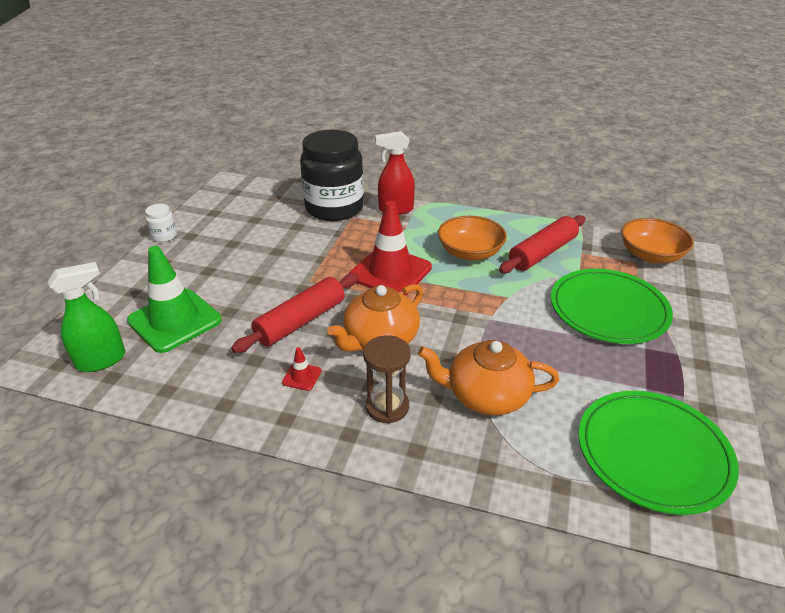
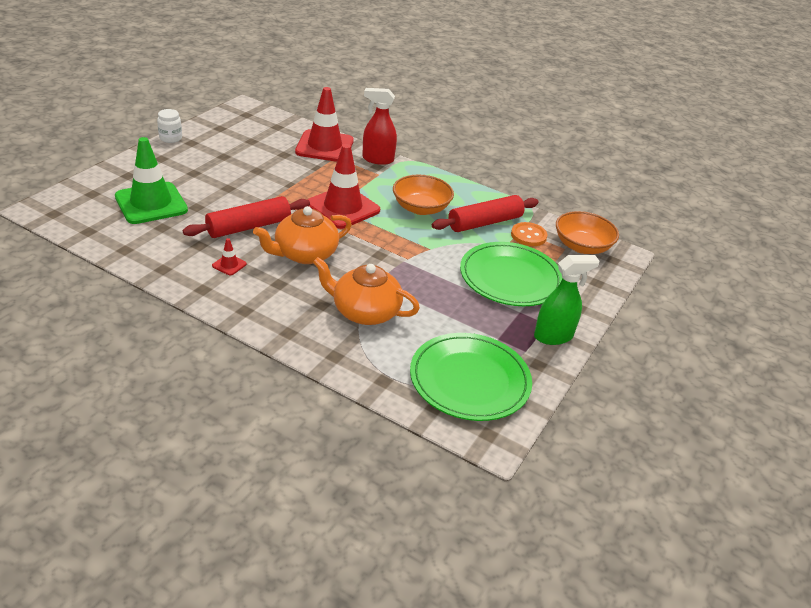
camera: 10 degrees right, 0 degrees up
(102, 360) = (85, 218): green spray bottle -> green spray bottle (553, 336)
(334, 208) = (324, 146): black jar -> red traffic cone
(387, 406) = (283, 300): brown hourglass -> none
(593, 256) = (528, 235): none -> orange button

